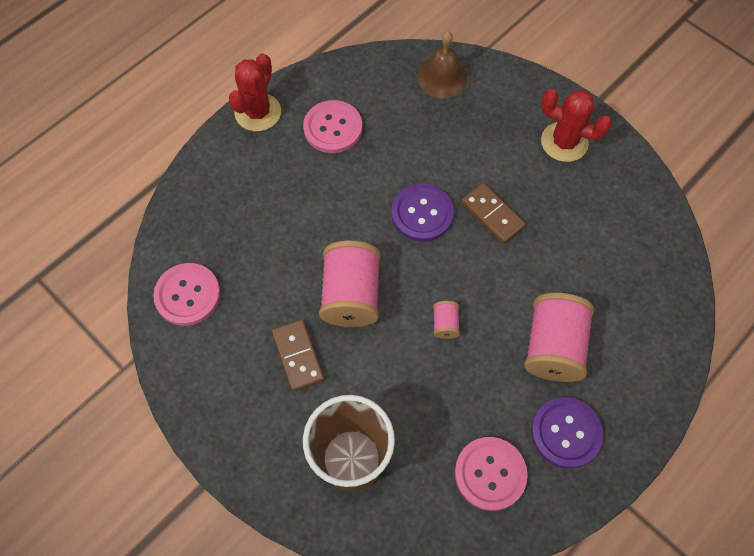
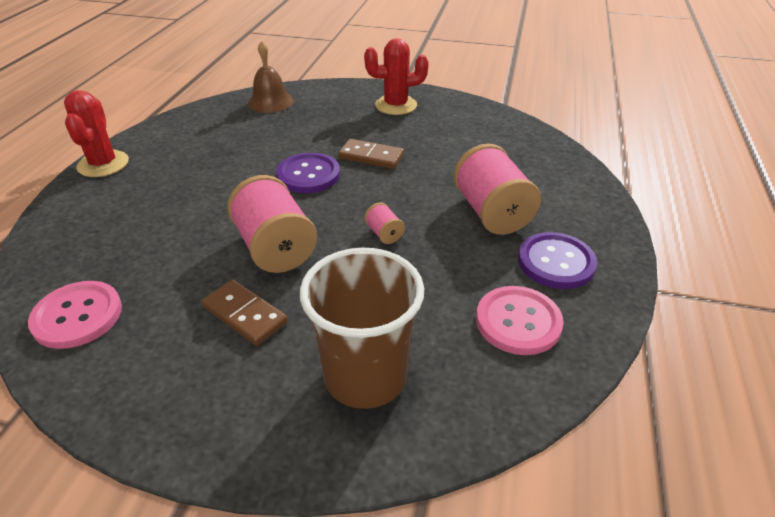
camera: 30 degrees left, 25 degrees down
(333, 128) = (187, 152): pink button -> none

